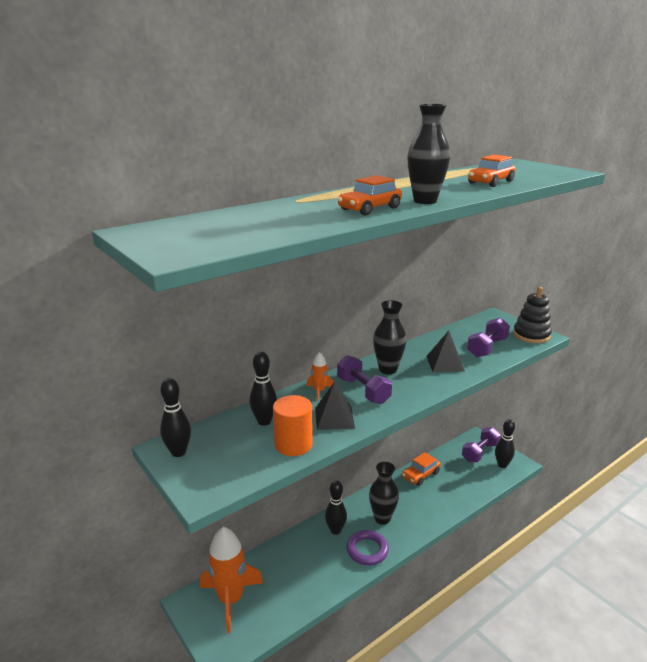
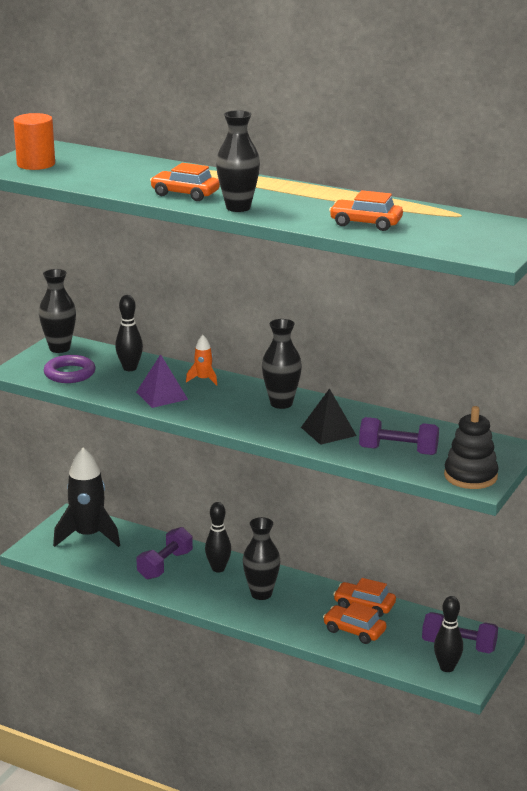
camera: 65 degrees right, 0 degrees up
(178, 452) = (59, 348): black bowling pin -> black vase
(230, 599) = (88, 536): orange rocket -> black rocket
(293, 444) = (105, 387): orange cylinder -> orange cylinder (36, 164)
(334, 418) = (162, 395): black pyramid -> purple pyramid
(363, 391) = (224, 399): purple dumbbell -> purple dumbbell (165, 565)
(367, 550) = (204, 594): purple ring -> purple ring (69, 373)
(448, 489) = (354, 631): none -> orange car

